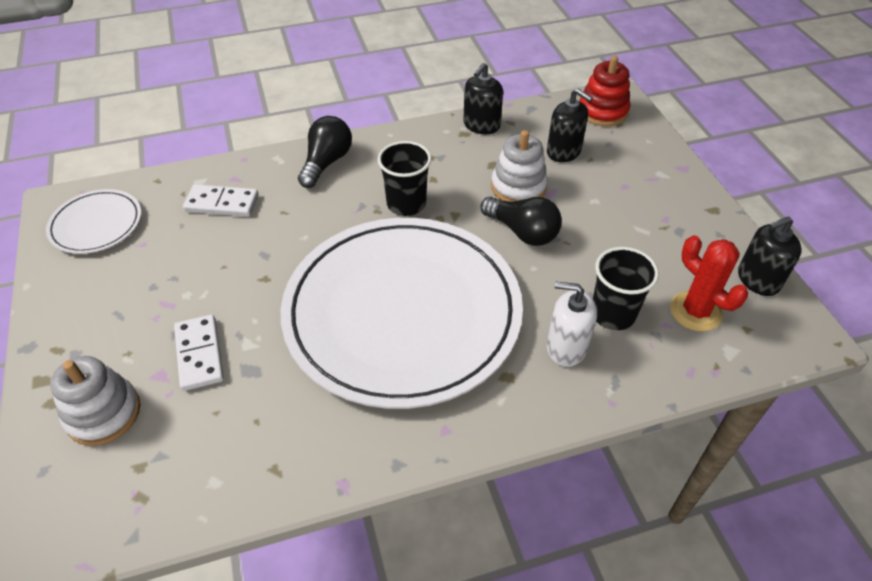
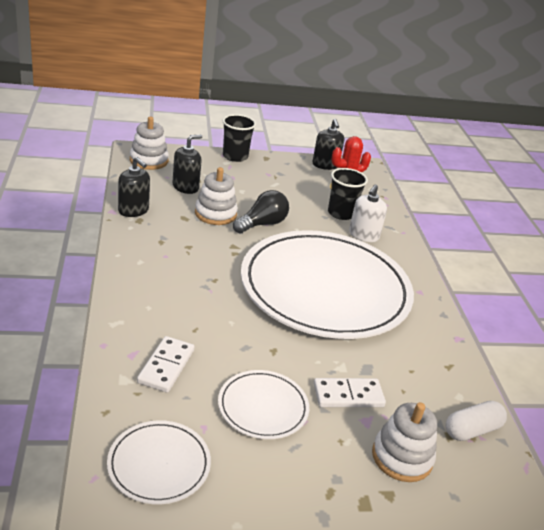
camera: 85 degrees left, 15 degrees down
(150, 496) = (472, 430): none -> white capsule
(173, 282) = (263, 407): none -> white plate
(326, 162) = (138, 295): black light bulb -> none
(406, 204) = (212, 264): black cup -> black cup (235, 156)
(603, 111) = (149, 160): red stacking toy -> white stacking toy

